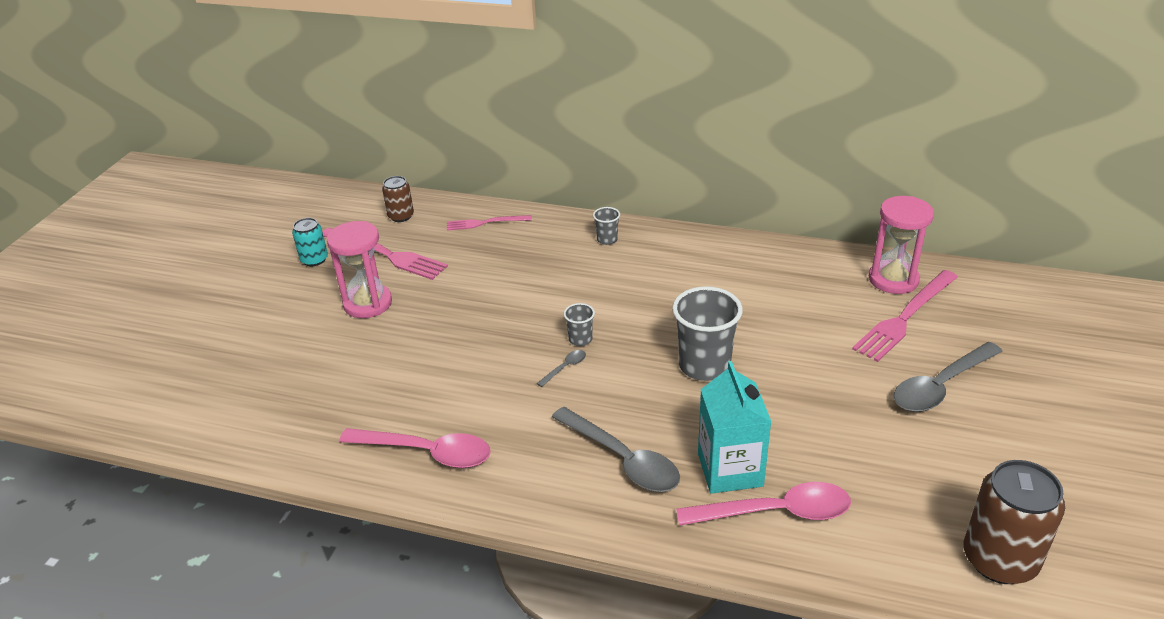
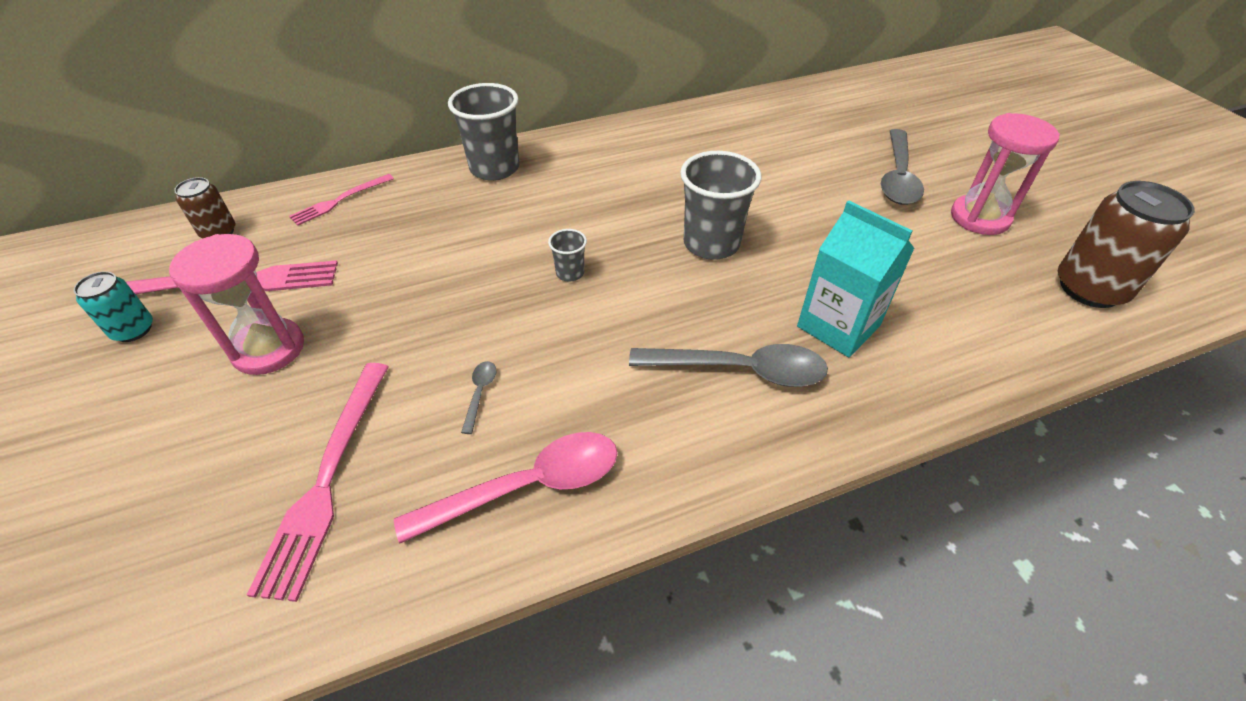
camera: 40 degrees left, 10 degrees up
(565, 368) = (585, 309): grey spoon -> grey spoon (480, 393)
(607, 239) = (494, 168): grey cup -> grey cup, size x2.08
(775, 512) = (914, 343): pink spoon -> none
(893, 279) = (772, 111): pink hourglass -> pink hourglass (979, 218)
(905, 317) = (813, 136): pink fork -> pink fork (327, 478)

